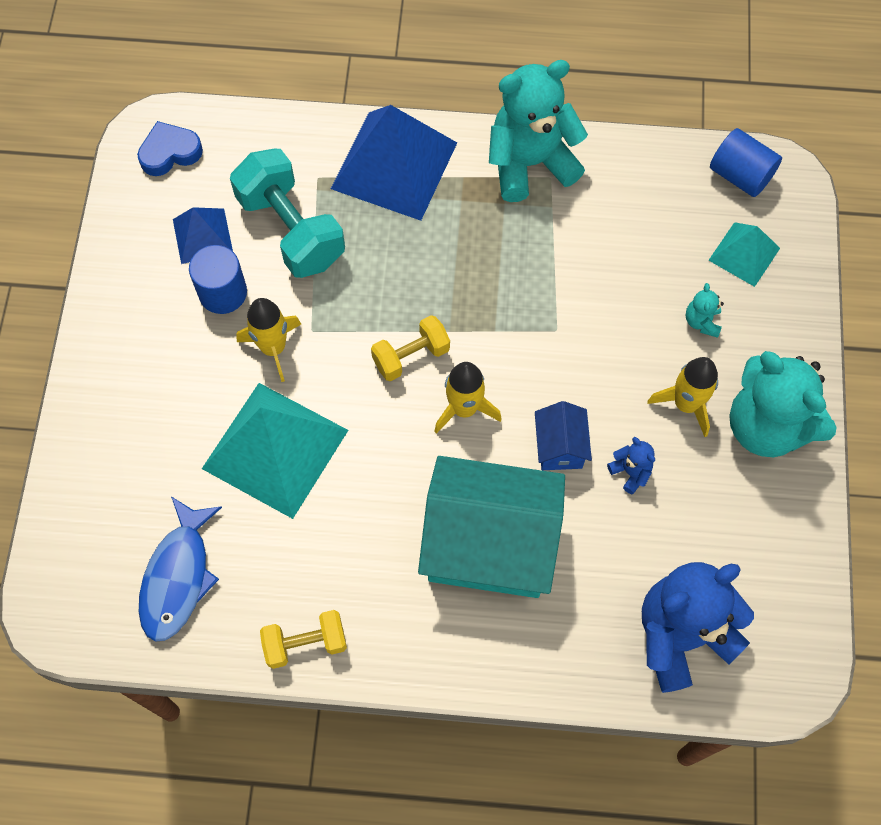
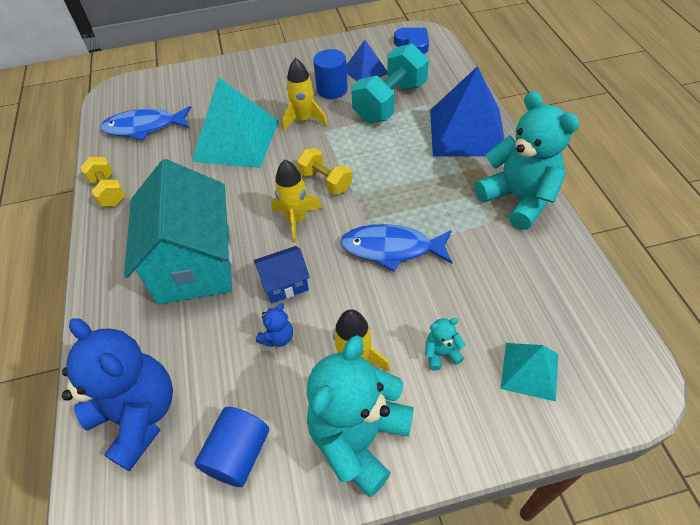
camera: 75 degrees right, 15 degrees down
(551, 319) = (392, 249): none -> blue fish
(740, 175) = (611, 346): blue cylinder -> blue cylinder (238, 454)

